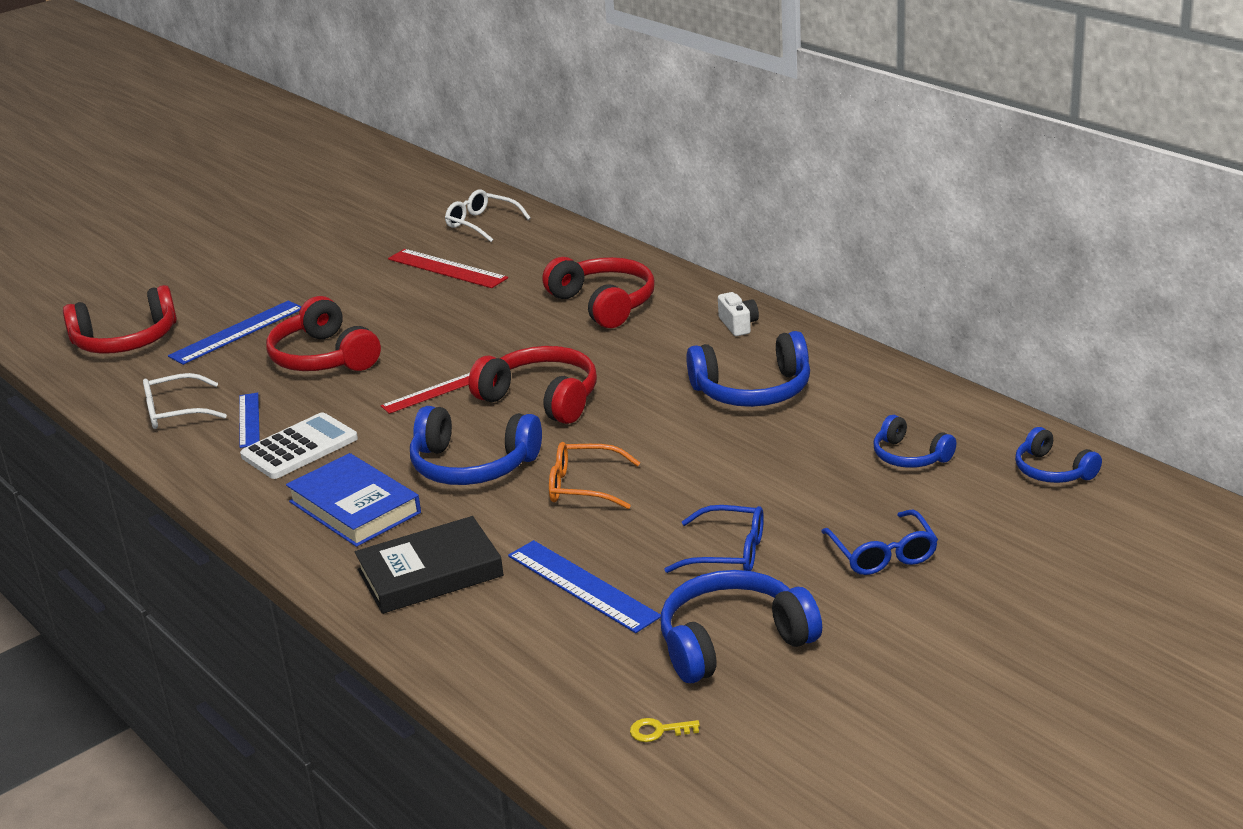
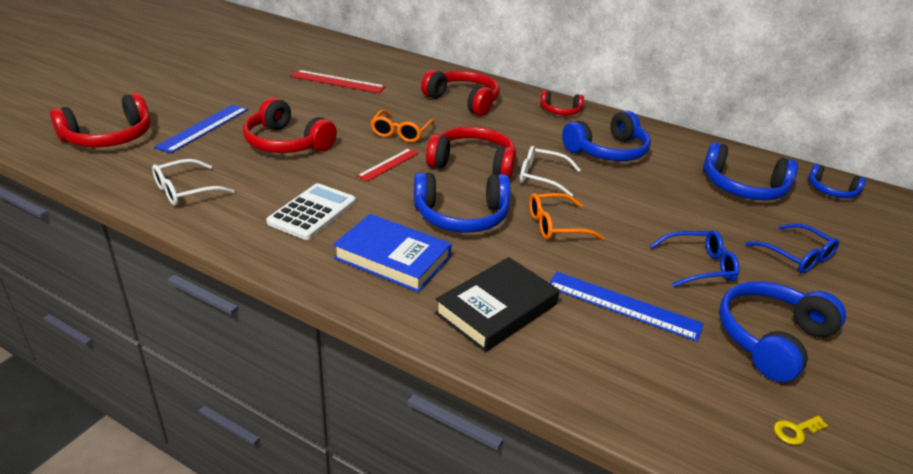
camera: 25 degrees left, 5 degrees up
(249, 420) = (255, 193): blue ruler -> none
(479, 349) = (401, 132): none -> orange glasses
(482, 224) = (342, 54): white glasses -> white glasses (542, 177)
(738, 325) = (560, 111): white camera -> red headphones
(909, 456) = (743, 187): blue headphones -> blue headphones, size x1.70

